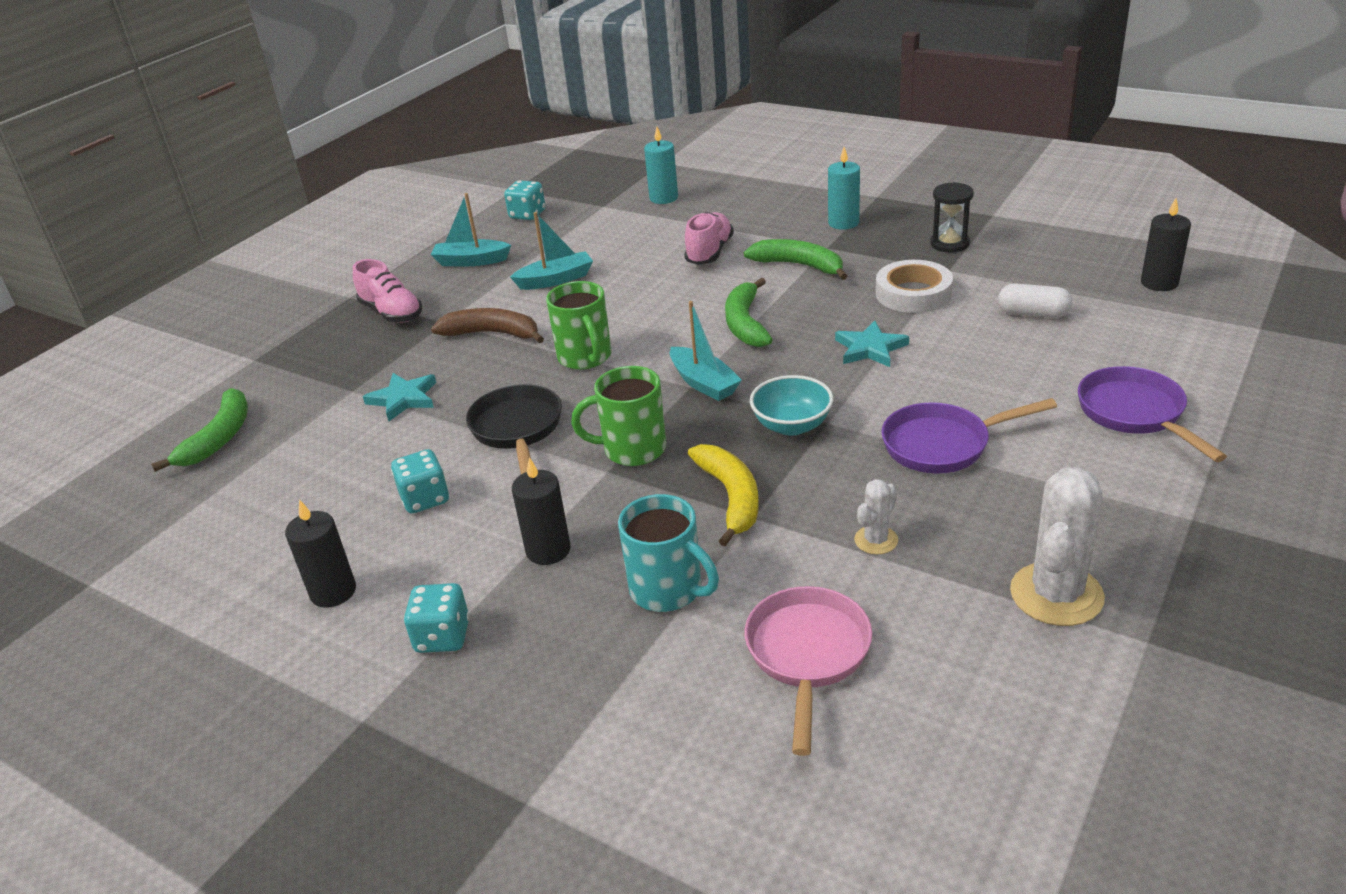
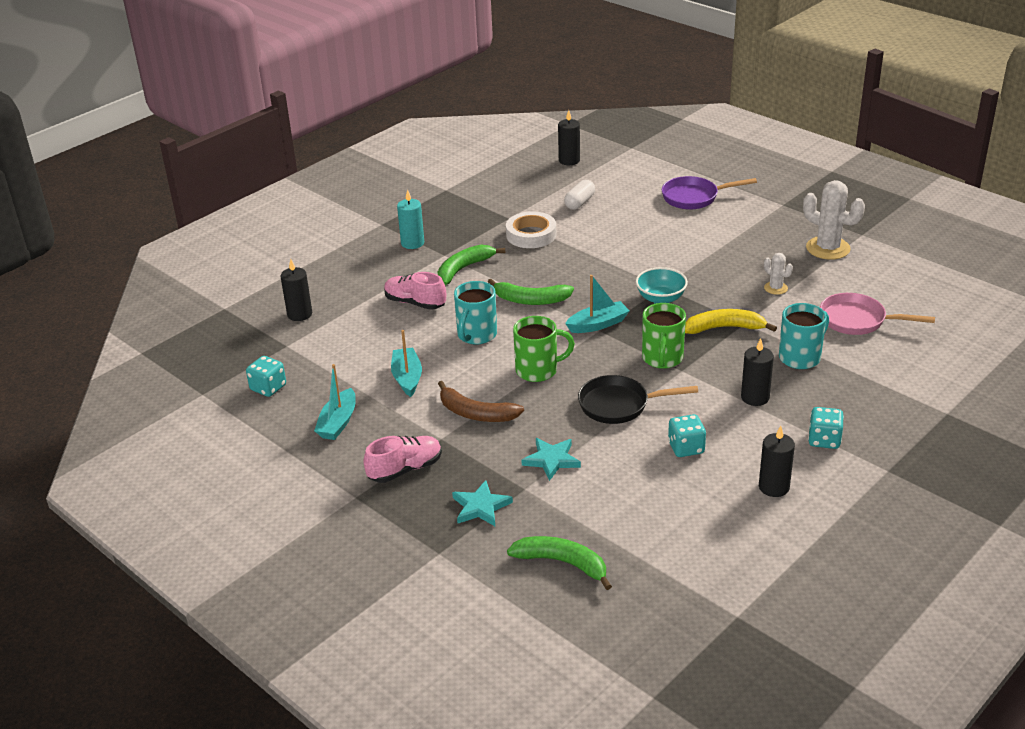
camera: 80 degrees left, 0 degrees up
(492, 333) = (476, 413): brown banana -> brown banana turned 90 degrees counterclockwise
(652, 303) = (476, 335): none -> turquoise mug
(663, 198) = (299, 314): turquoise candle -> black candle
(870, 348) = (588, 260): turquoise star -> turquoise star (481, 507)
(943, 444) = (699, 254): purple pan -> none
(949, 244) = (474, 211): black hourglass -> none

